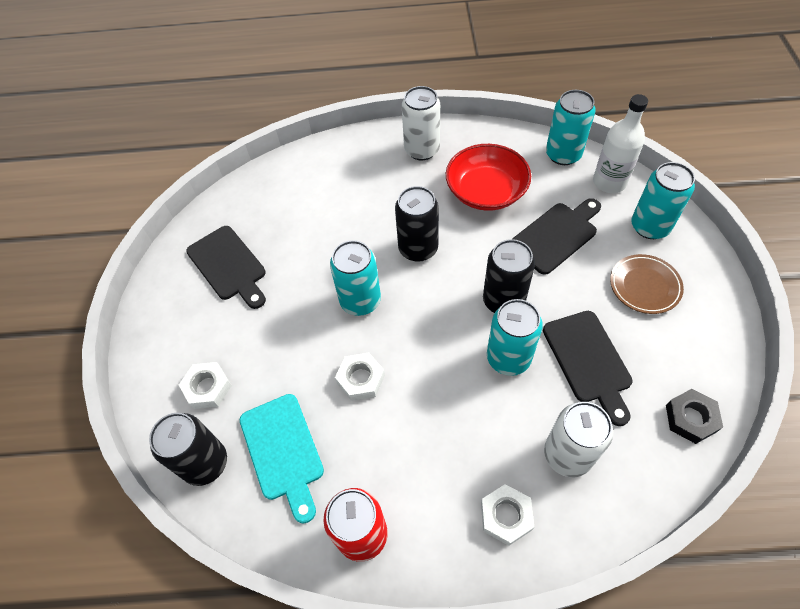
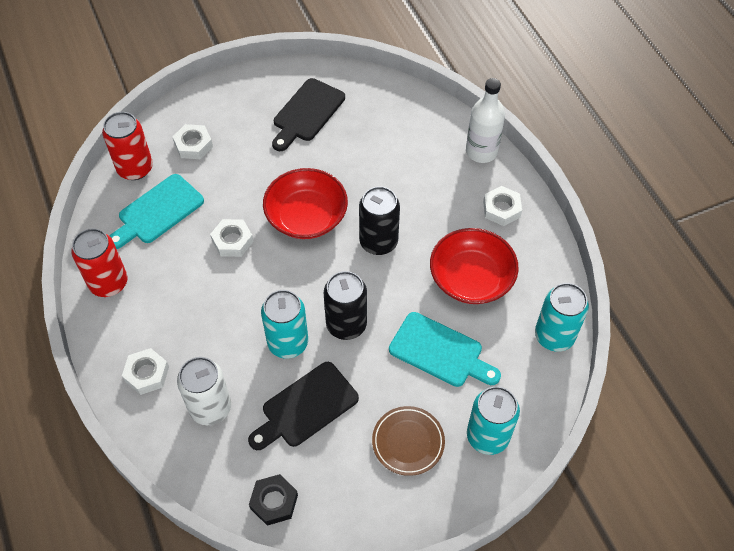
camera: 65 degrees right, 0 degrees up
(205, 463) = (135, 168): black can -> red can
(360, 301) = (306, 216): turquoise can -> red bowl
(422, 150) = (501, 209): white can -> white nut
(556, 235) = (440, 352): black cutting board -> turquoise cutting board
(609, 182) = (534, 387): white bottle -> white bottle (481, 151)

